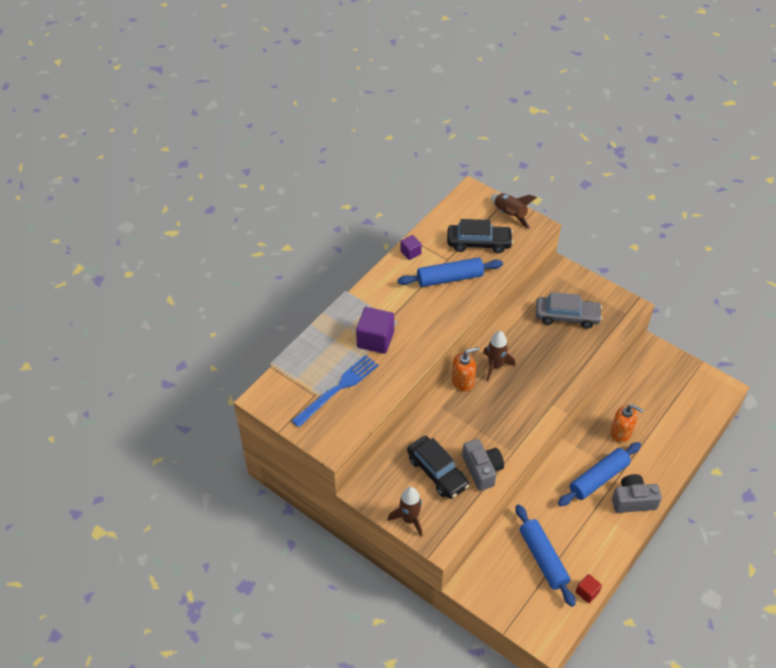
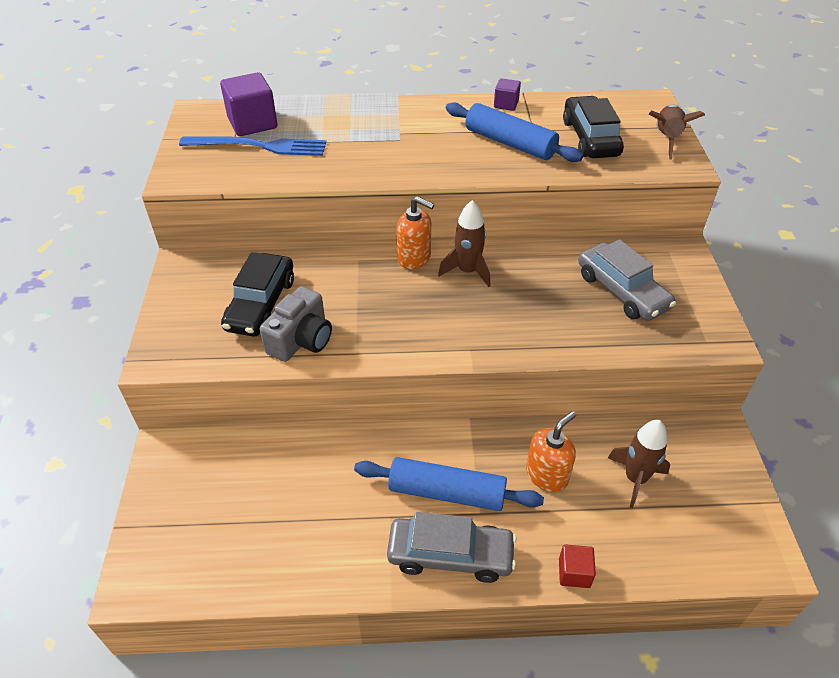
camera: 50 degrees right, 5 degrees down
(375, 339) = (356, 137): purple cube -> purple cube (252, 123)
(409, 519) = (171, 317): brown rocket -> brown rocket (635, 478)
(479, 243) = (590, 138): black car -> black car turned 150 degrees counterclockwise
(543, 558) = (264, 504): blue rolling pin -> none
(587, 592) = (247, 588): red cube -> red cube (574, 573)
(621, 432) = (547, 475): orange soap dispenser -> orange soap dispenser turned 120 degrees counterclockwise
(633, 500) = (450, 555): grey camera -> grey car

